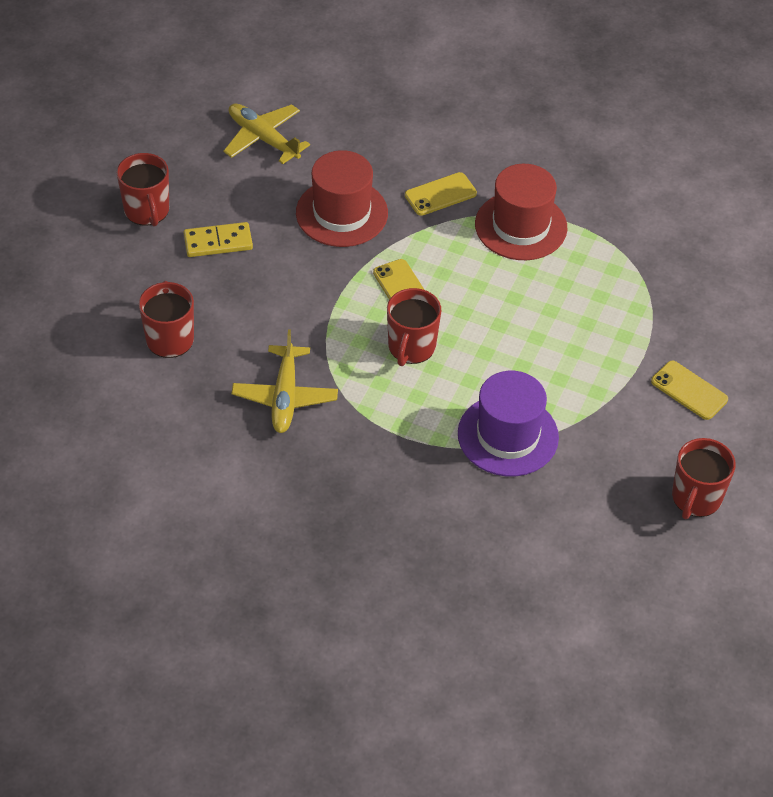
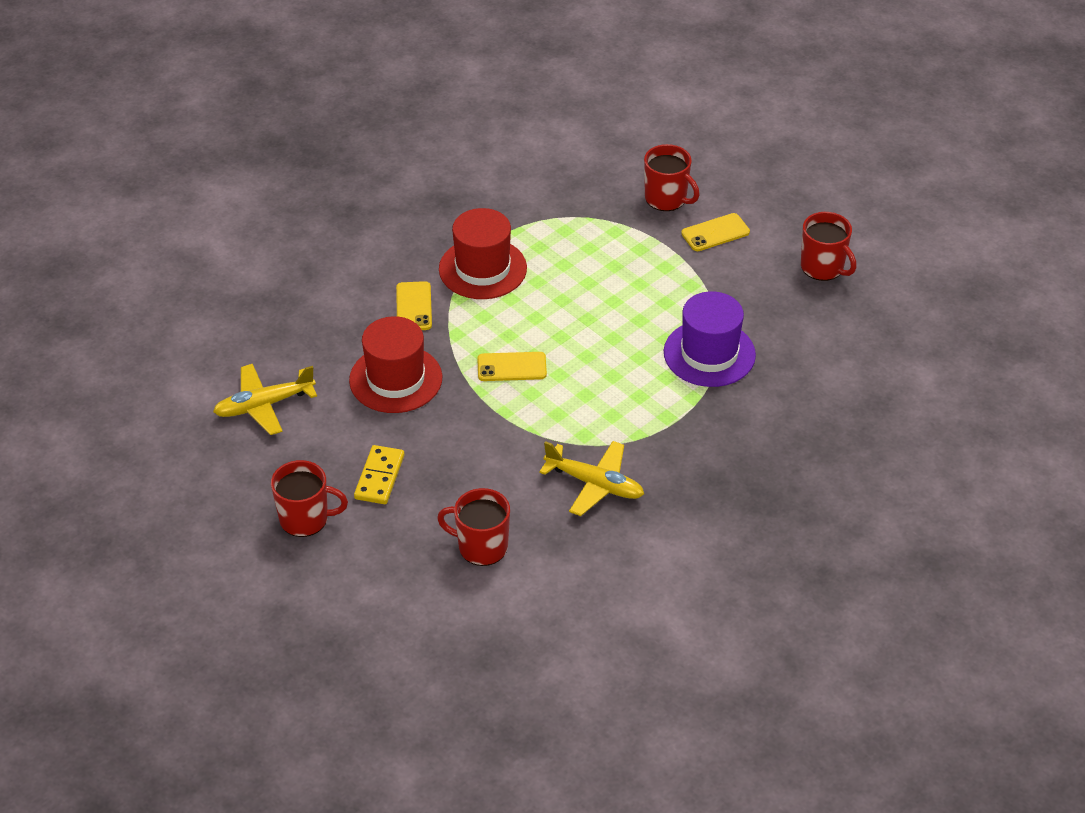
camera: 65 degrees left, 5 degrees down
(411, 347) = (582, 382): red mug -> red mug (666, 198)

